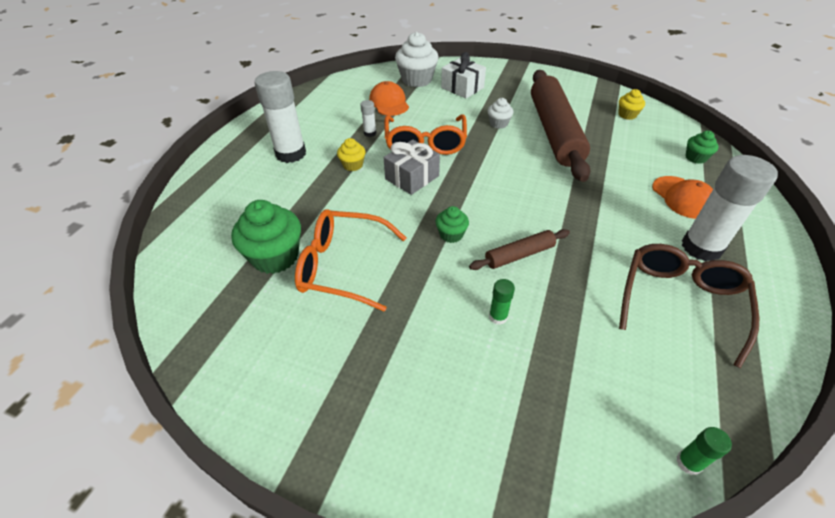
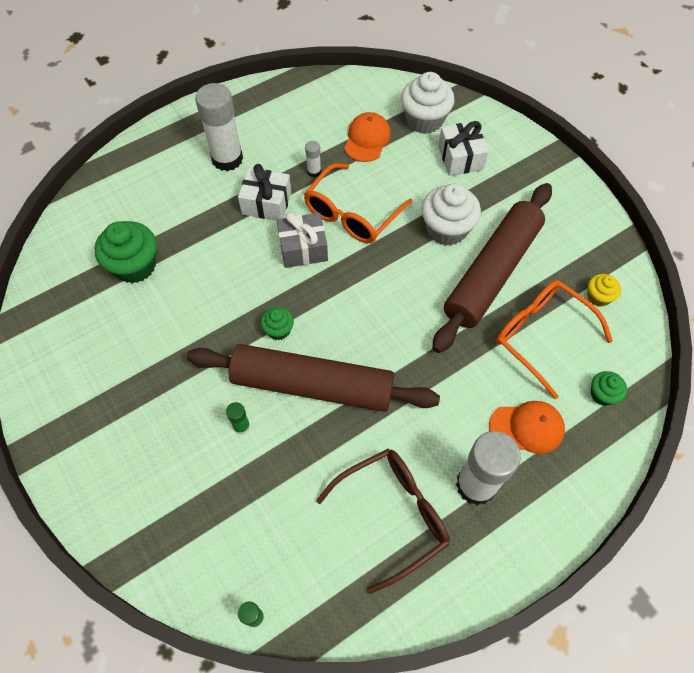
camera: 35 degrees right, 15 degrees up
(342, 266) = (173, 306): orange glasses -> orange glasses (541, 335)
(353, 165) = (266, 203): yellow cupcake -> white gift
(498, 123) = (446, 229): white cupcake -> white cupcake, size x1.90
(519, 255) = (312, 385): brown rolling pin -> brown rolling pin, size x2.20
(683, 197) = (527, 428): orange cap -> orange cap turned 105 degrees counterclockwise

